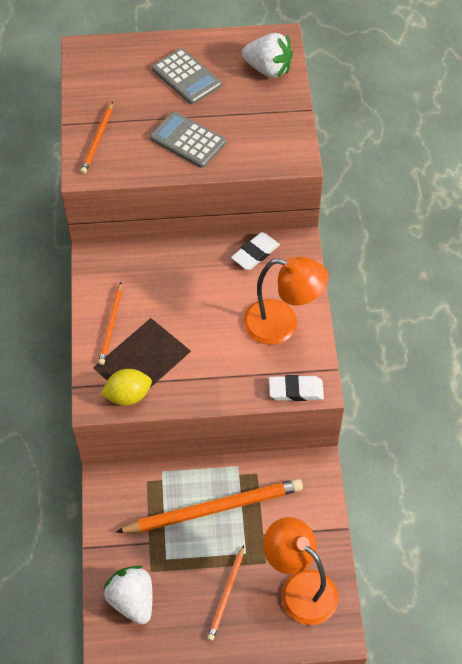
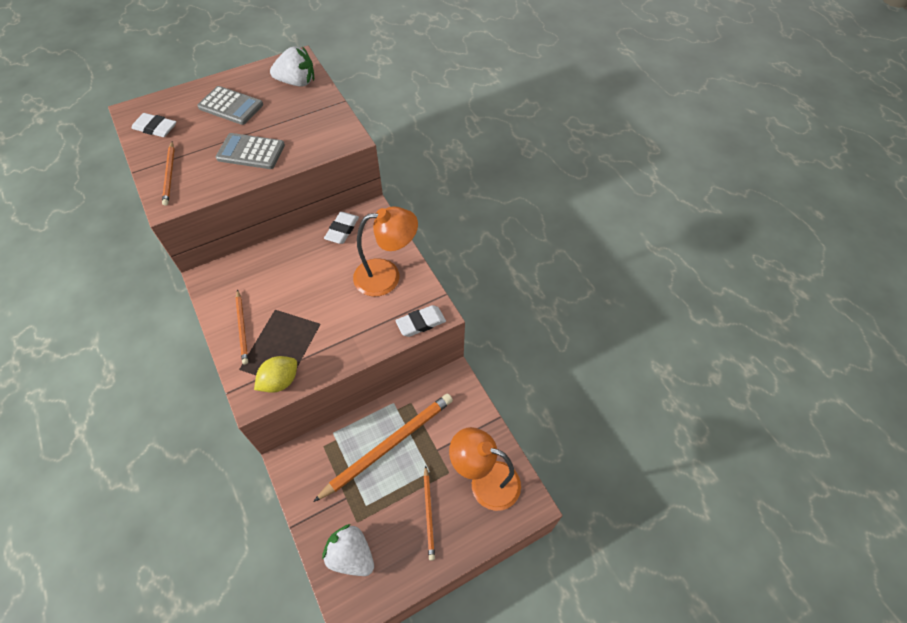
camera: 25 degrees left, 0 degrees up
(100, 79) = (155, 128): none -> white eraser

